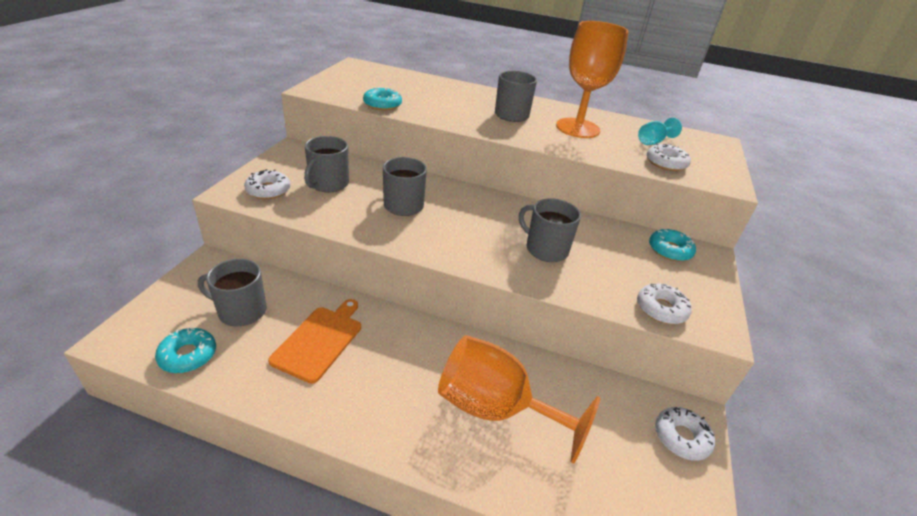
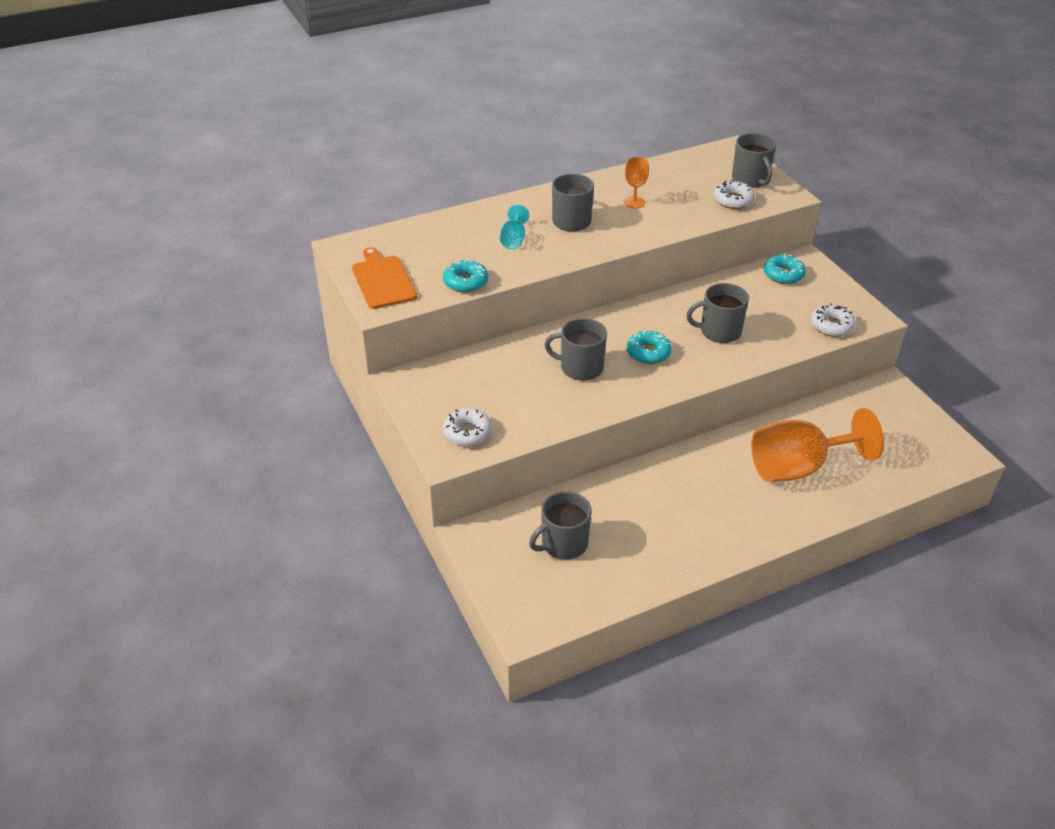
camera: 40 degrees left, 5 degrees up
(188, 355) = (588, 595): turquoise donut -> turquoise donut (648, 352)
(319, 341) = (646, 516): orange cutting board -> orange cutting board (383, 280)
(328, 184) = (497, 392): grey mug -> grey mug (750, 180)
(577, 128) = (634, 202): orange goblet -> orange goblet, size x0.45
(653, 142) = (698, 181): turquoise goblet -> turquoise goblet (513, 240)
(681, 437) = (897, 404): white donut -> none

